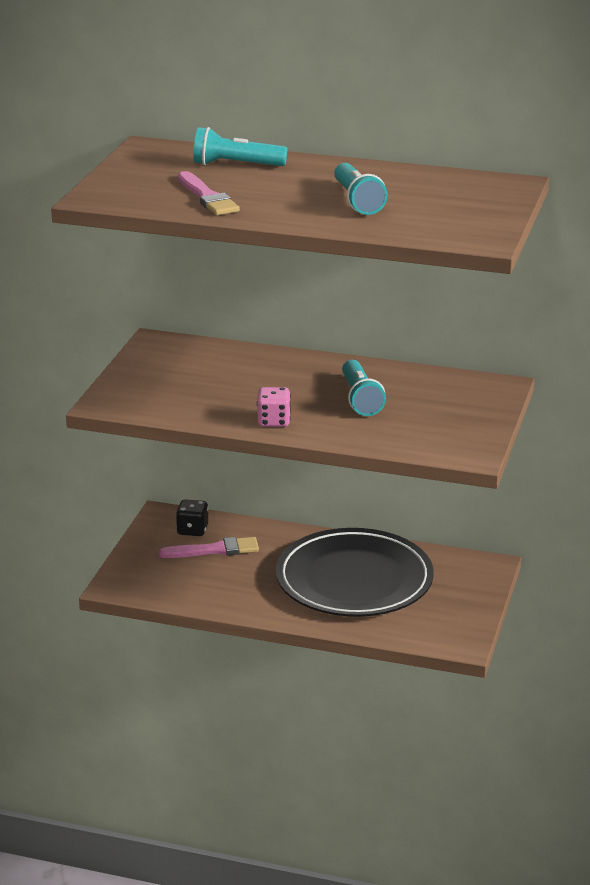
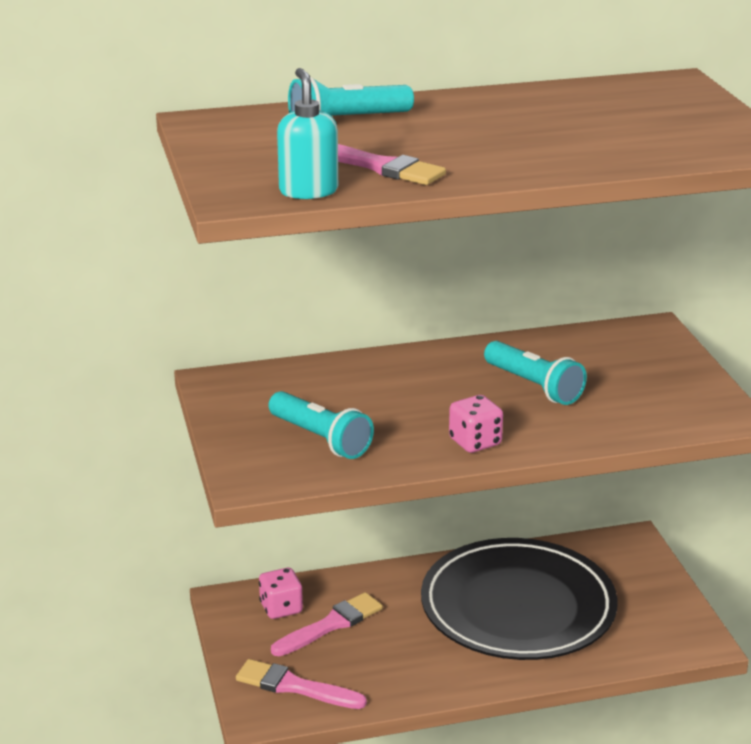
camera: 30 degrees left, 0 degrees up
(141, 203) = (308, 191): none -> turquoise soap dispenser
(153, 578) = (294, 686): none -> pink brush
(192, 530) = (281, 608): black dice -> pink dice
(357, 201) = (554, 134): turquoise flashlight -> turquoise flashlight (320, 439)

